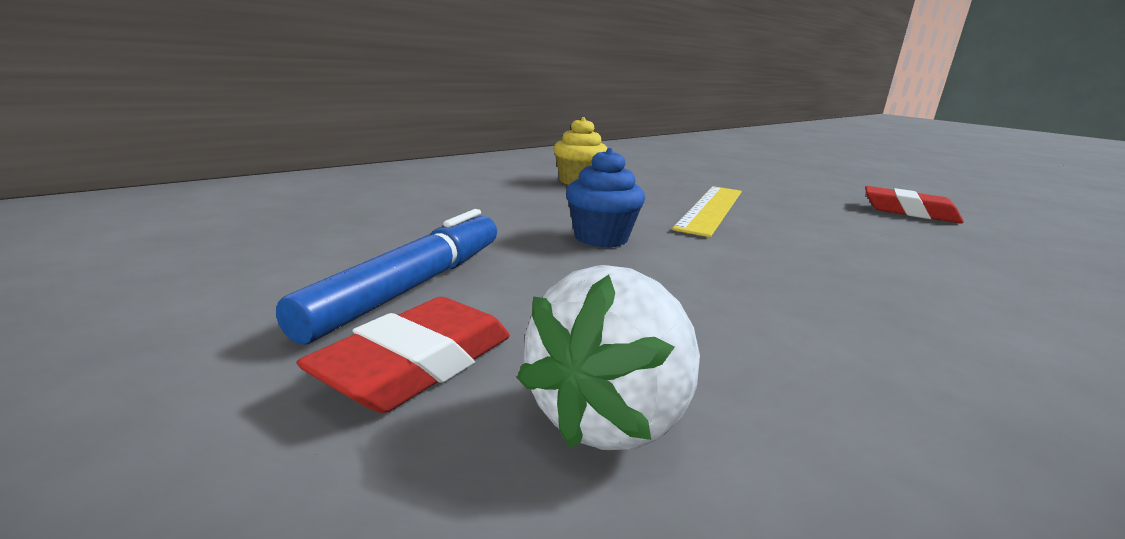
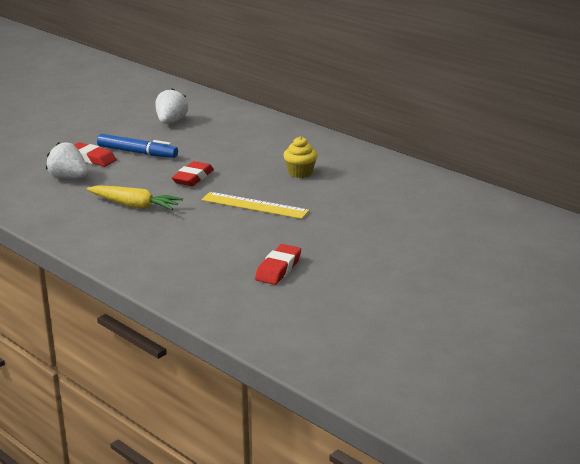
camera: 90 degrees right, 5 degrees up
(206, 242) = (171, 122): none -> white strawberry
(601, 238) = (193, 178): blue cupcake -> red eraser
(780, 296) = (134, 205): none -> yellow carrot

